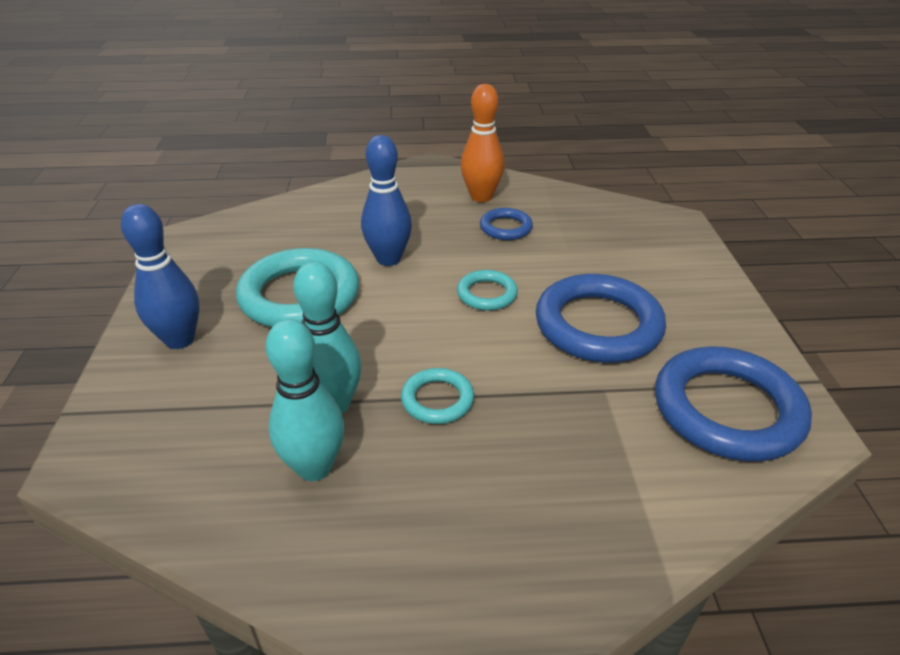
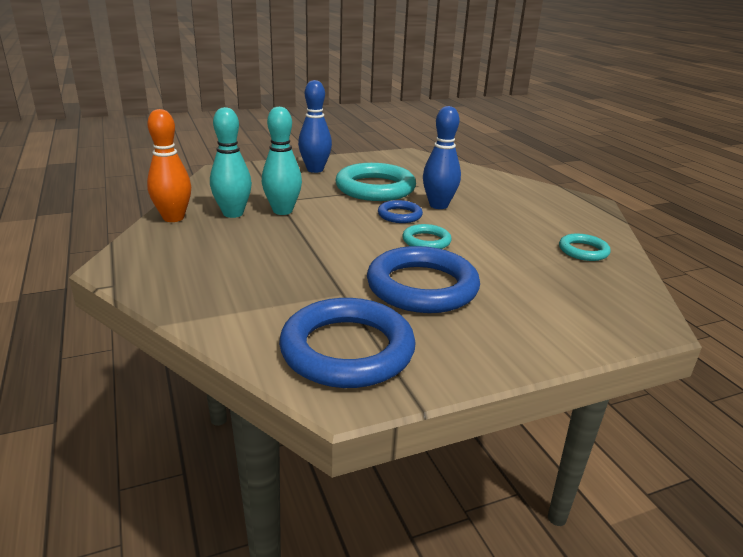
camera: 70 degrees right, 10 degrees down
(437, 400) = (301, 237): turquoise ring -> turquoise ring (583, 251)
(481, 197) = (565, 226): orange bowling pin -> orange bowling pin (173, 218)
(505, 228) = (527, 239): blue ring -> blue ring (399, 215)

